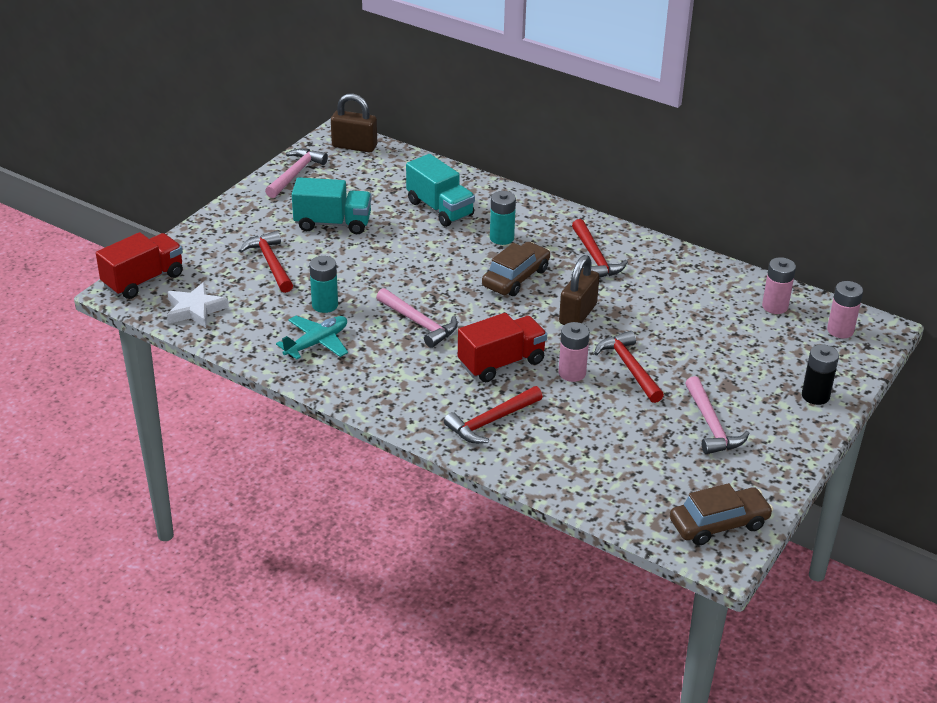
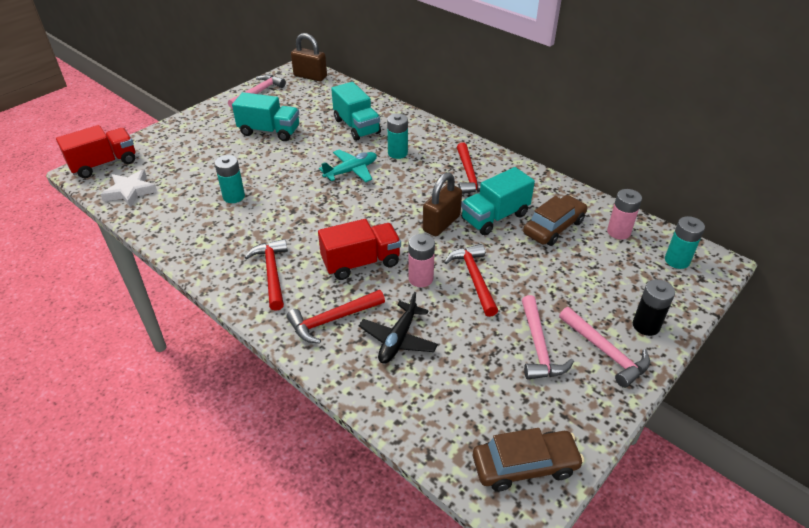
camera: 10 degrees right, 5 degrees up
(270, 263) = (207, 159): red hammer -> red hammer (272, 273)
(317, 343) = (212, 229): turquoise plane -> turquoise plane (351, 171)
(419, 323) = (304, 219): pink hammer -> pink hammer (605, 351)
(516, 278) = (398, 187): brown car -> brown car (554, 227)
(566, 432) = (398, 339): none -> black plane
(636, 302) = (495, 217): none -> turquoise truck
(840, 330) = (677, 260): pink battery -> turquoise battery

